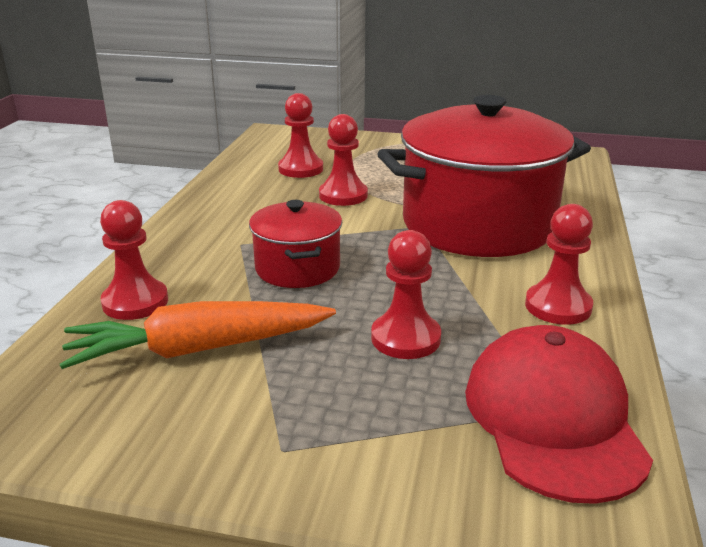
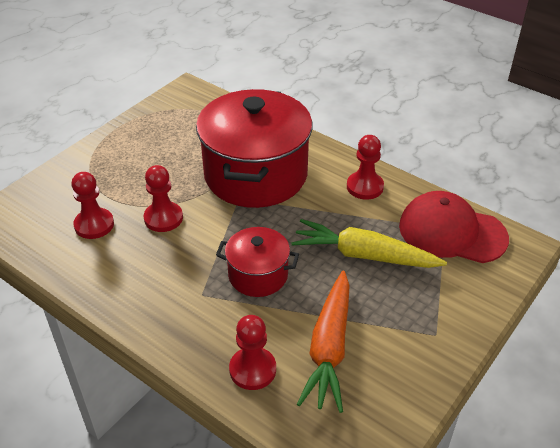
camera: 65 degrees left, 15 degrees up
(405, 338) = (364, 255): red pawn -> yellow carrot

